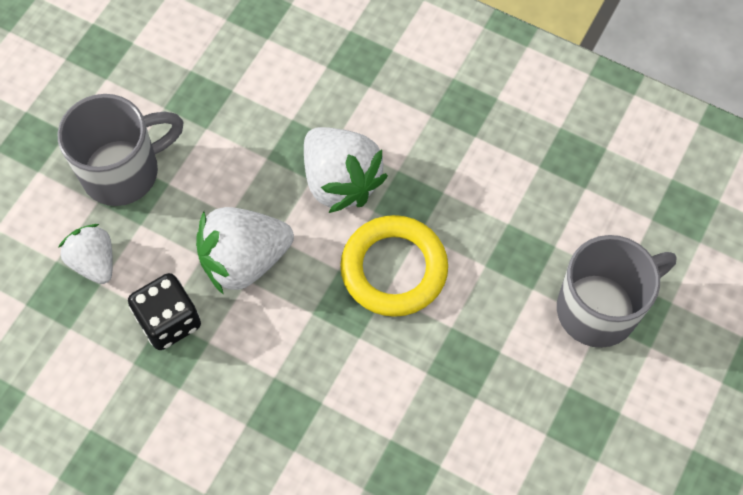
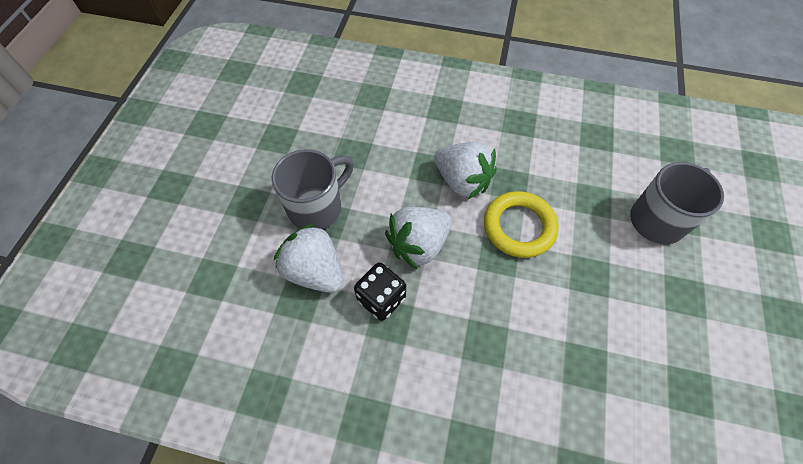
camera: 15 degrees left, 5 degrees down
(94, 262) = (315, 271): white strawberry -> white strawberry, size x1.60

